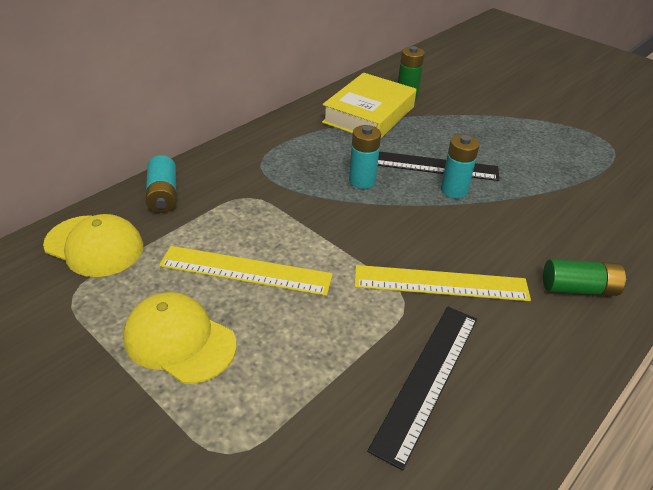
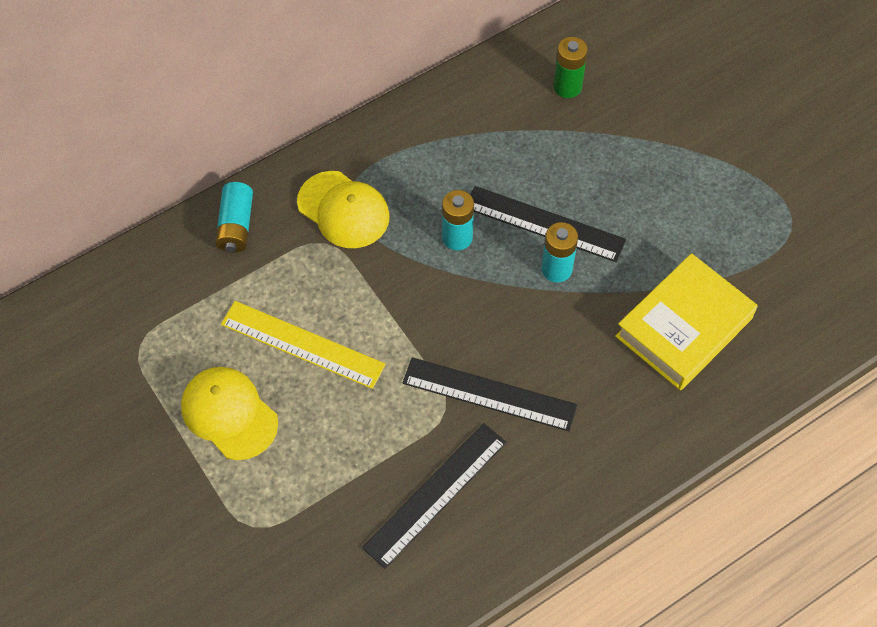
camera: 15 degrees right, 20 degrees up
(94, 246) = (162, 287): yellow cap -> yellow cap (343, 210)
(369, 115) = (504, 120): yellow book -> yellow book (684, 328)
(441, 283) = (489, 394): yellow ruler -> black ruler
(578, 288) = (626, 425): green battery -> none

